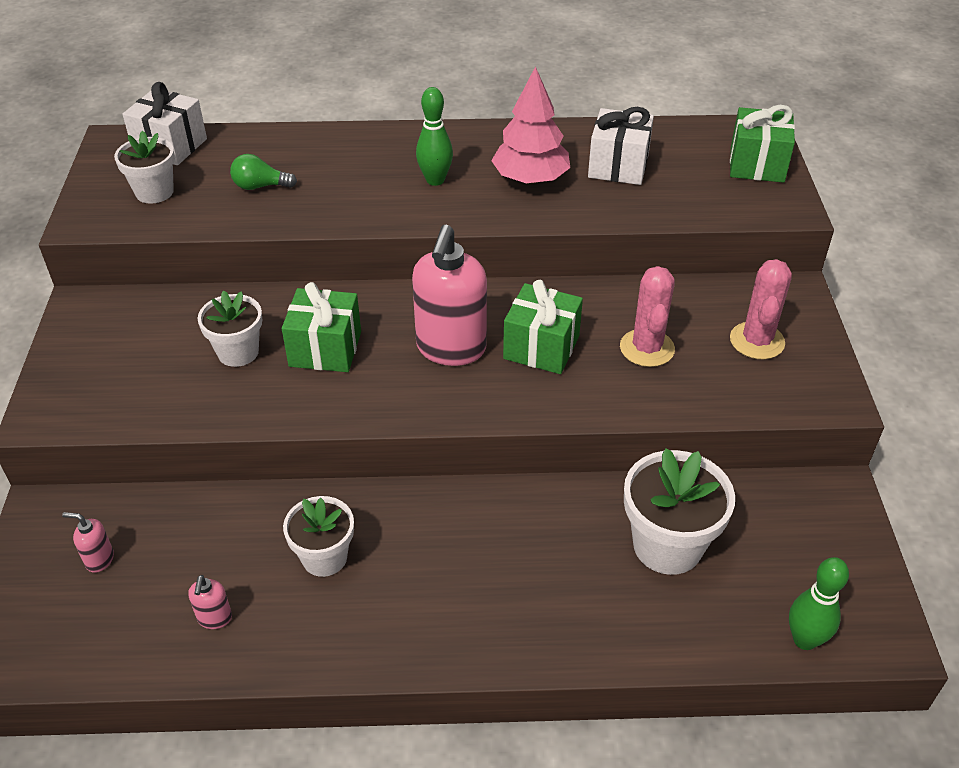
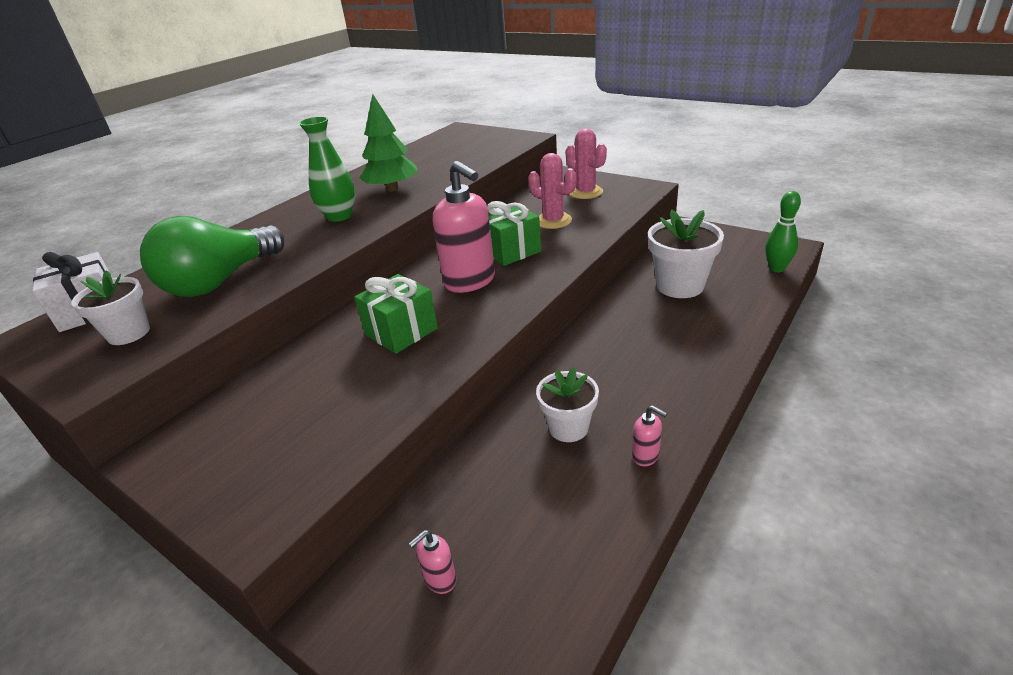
camera: 50 degrees left, 10 degrees down
(215, 618) = (577, 515): pink soap dispenser -> pink soap dispenser (646, 456)
(238, 352) = (346, 375): white flower pot -> none
(260, 186) = (220, 281): green light bulb -> green light bulb, size x2.30
(435, 180) = (339, 216): green bowling pin -> green vase
(530, 179) = (392, 189): pink tree -> green tree
(618, 166) = (425, 164): white gift -> none
(757, 164) = (483, 135): green gift -> none

